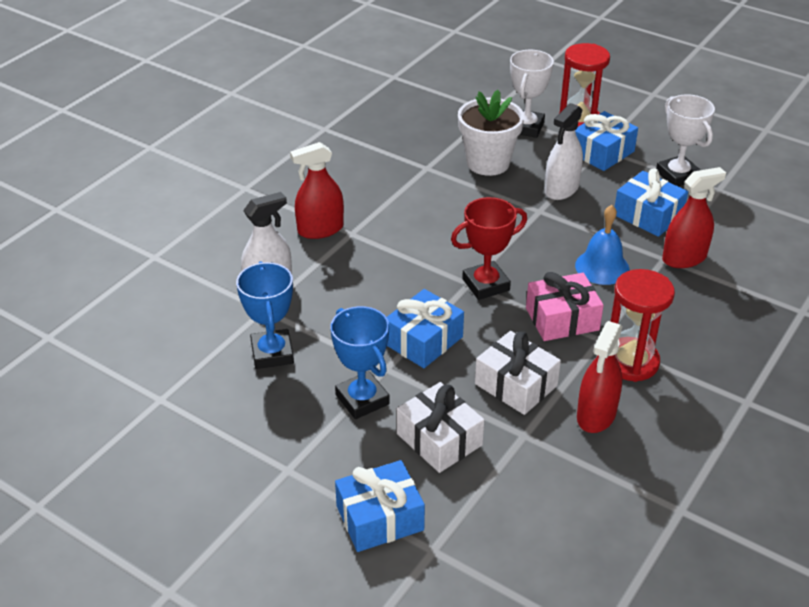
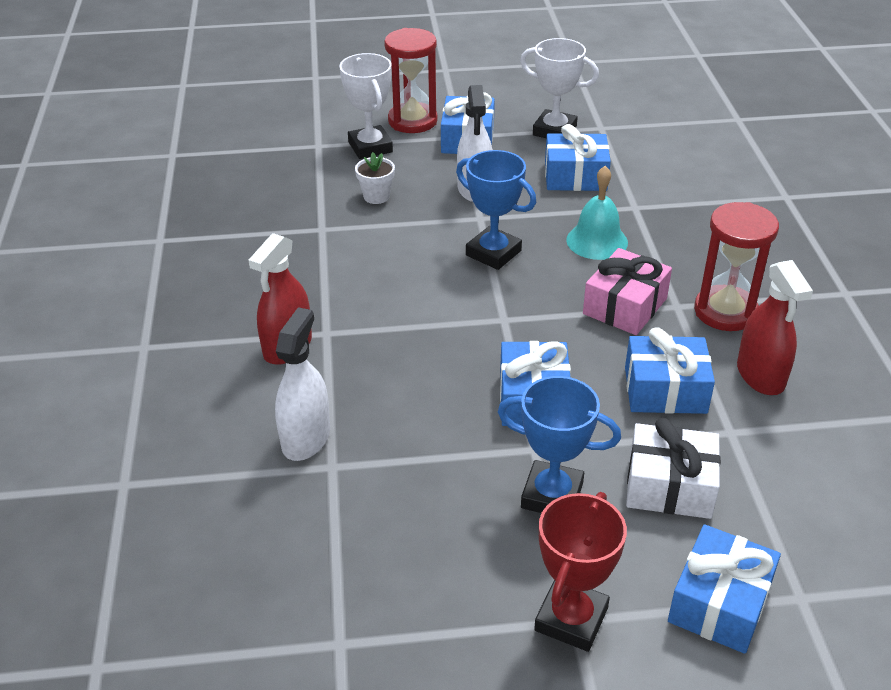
camera: 40 degrees left, 0 degrees up
(272, 353) = (401, 507): blue trophy -> blue trophy (493, 253)
(486, 285) = (520, 312): red trophy -> red trophy (571, 619)
(488, 163) = (376, 196): white flower pot -> white flower pot, size x0.50
(516, 385) = (665, 390): white gift -> blue gift
(602, 267) = (597, 241): blue bell -> turquoise bell
(684, 258) = (649, 198): red spray bottle -> none

